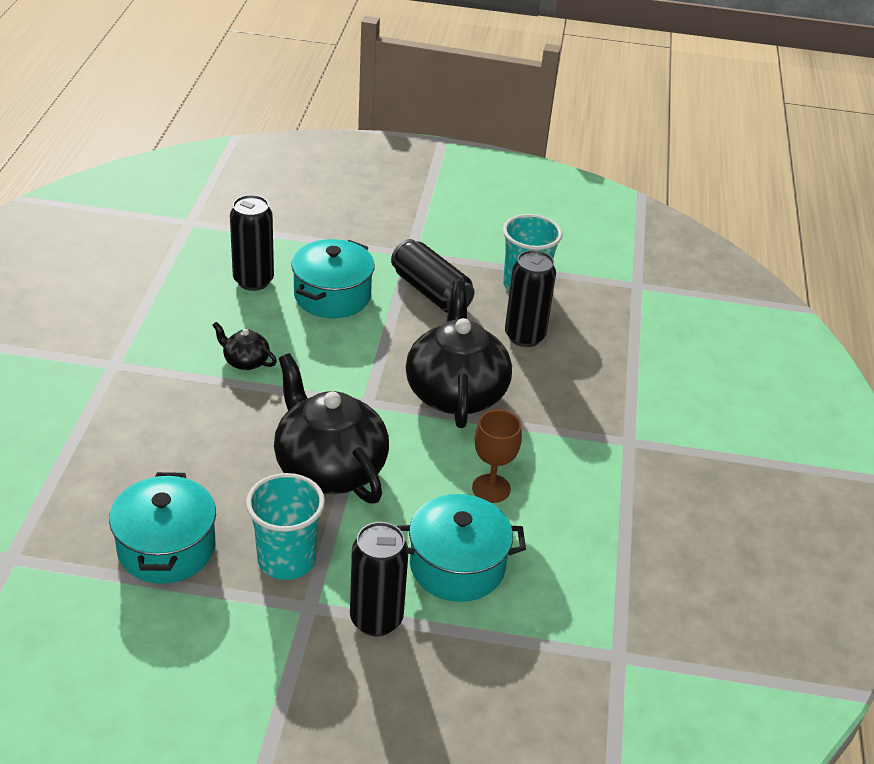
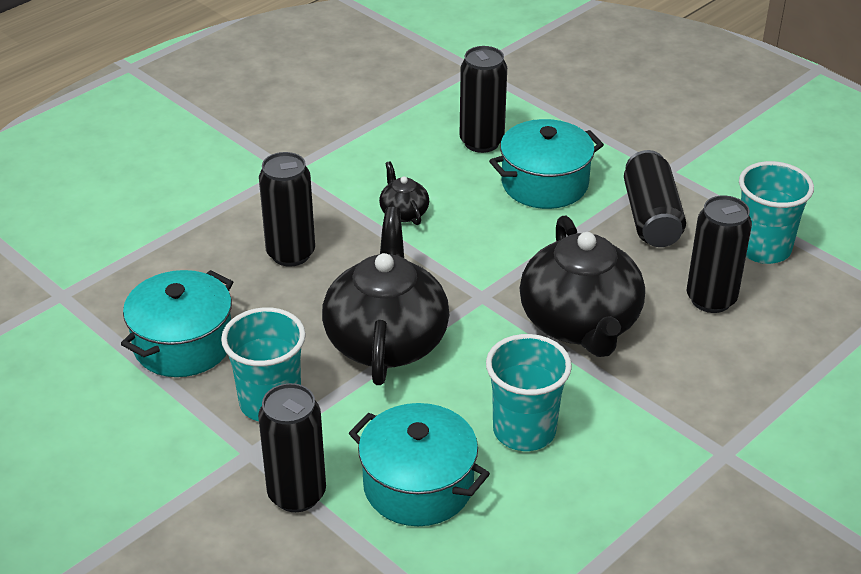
camera: 40 degrees right, 0 degrees up
(185, 433) = (291, 254): none -> black can
(456, 392) = (580, 324): black teapot -> black teapot turned 135 degrees clockwise
(491, 488) = (524, 430): brown goblet -> turquoise cup

